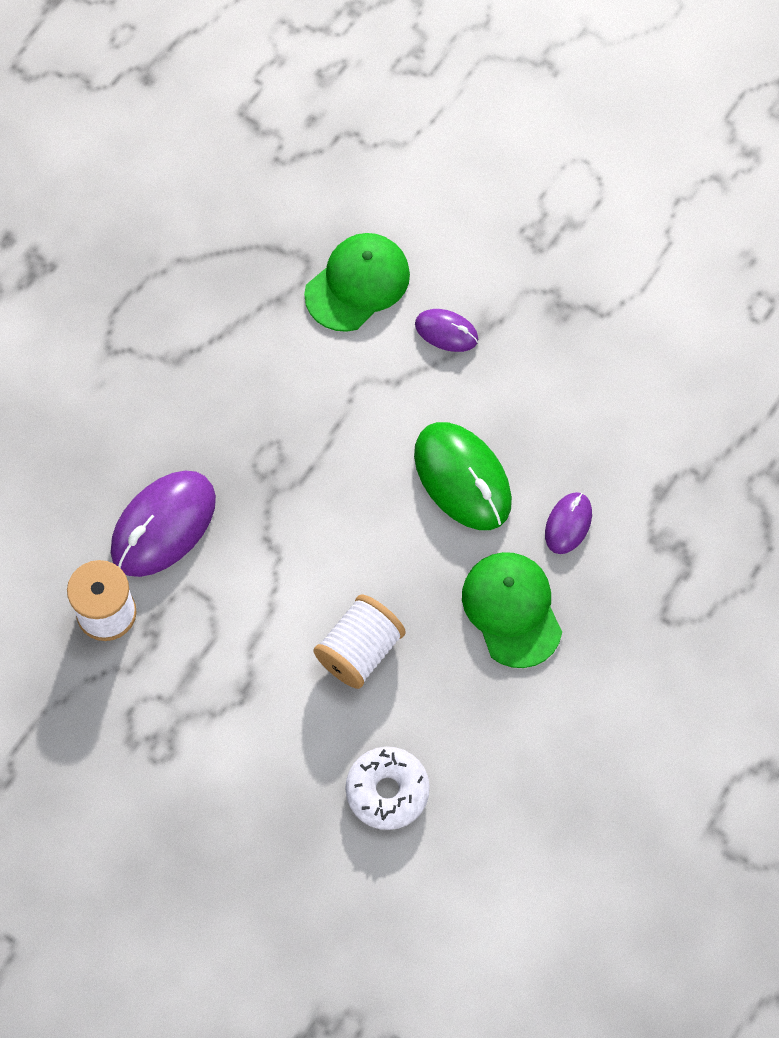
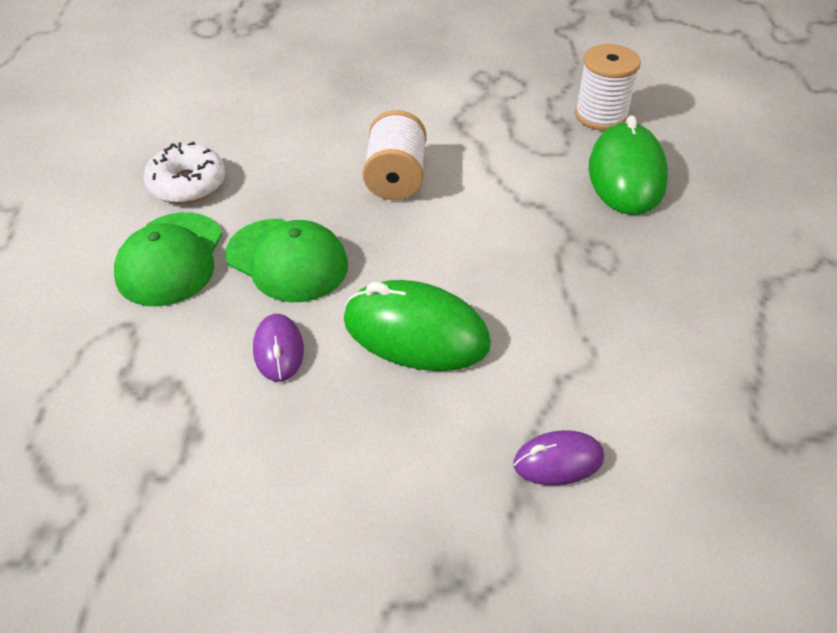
camera: 145 degrees right, 20 degrees down
(163, 525) = (626, 175): purple mouse -> green mouse
(357, 284) = (700, 453): green cap -> green cap (170, 259)
(387, 791) = (304, 121): white donut -> white donut (187, 184)

